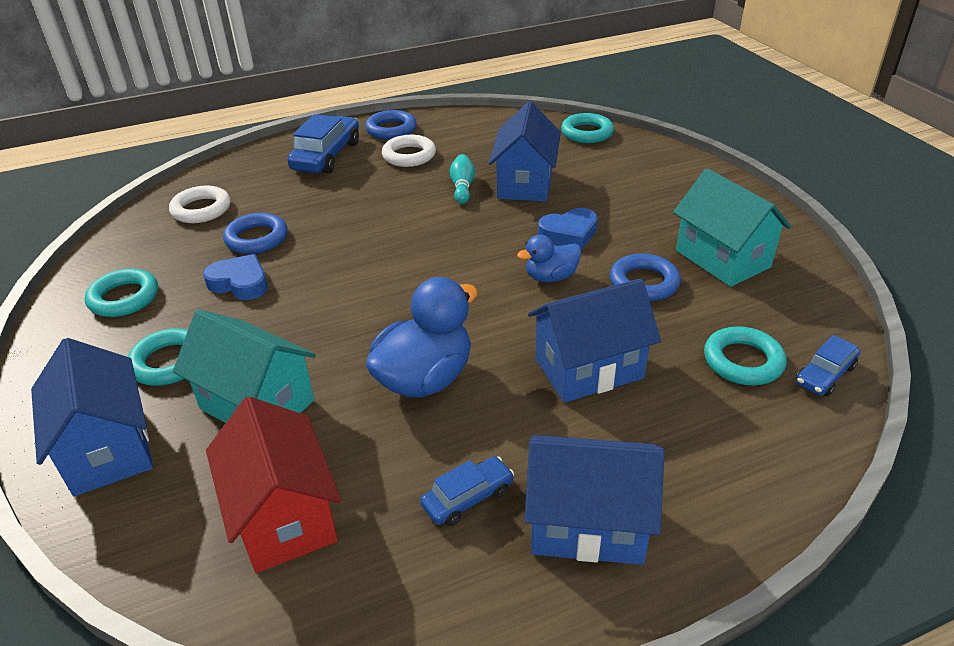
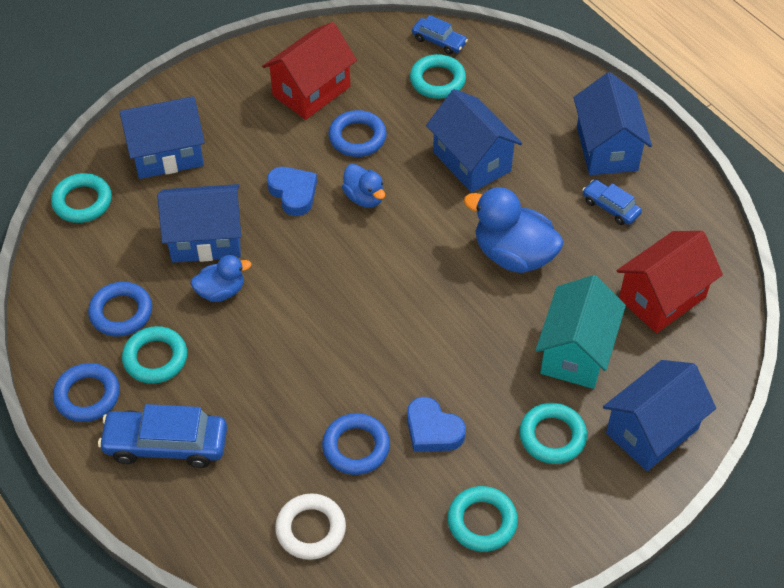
camera: 105 degrees left, 15 degrees up
(240, 283) = (432, 430): blue heart -> blue heart turned 60 degrees counterclockwise
(409, 155) = (155, 358): white ring -> turquoise ring
(462, 144) = (121, 312): none -> blue ring
(462, 187) = (221, 291): turquoise bowling pin -> blue duck
(636, 171) = (167, 154): none -> blue house
(722, 259) = (311, 91): turquoise house -> red house

